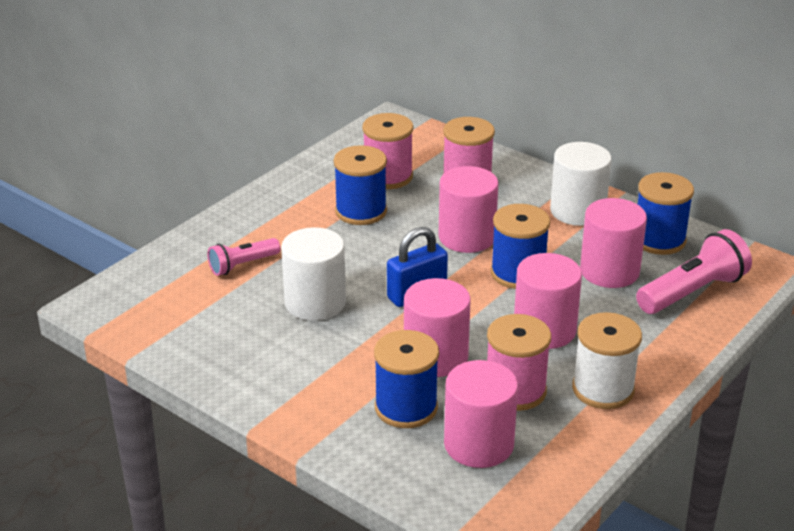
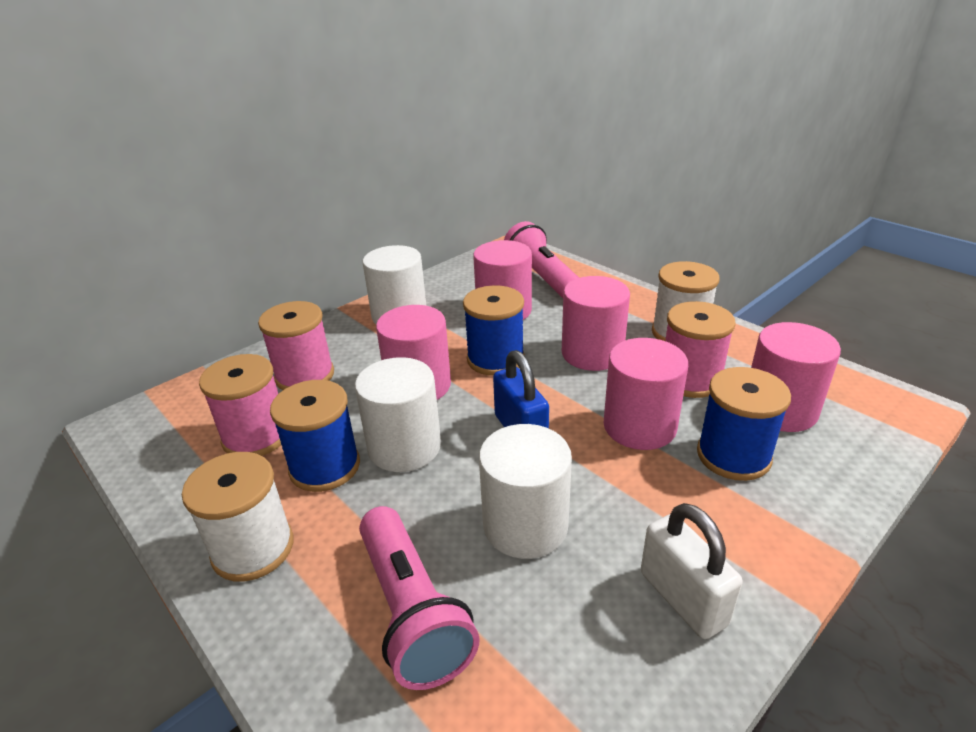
camera: 80 degrees left, 0 degrees up
(242, 265) = (412, 611): pink flashlight -> pink flashlight, size x1.66
(258, 370) = (682, 598): none -> white padlock
(285, 200) = (253, 548): none -> white spool
(387, 241) = (404, 447): none -> white cylinder
(659, 240) = (462, 283): blue spool -> none

